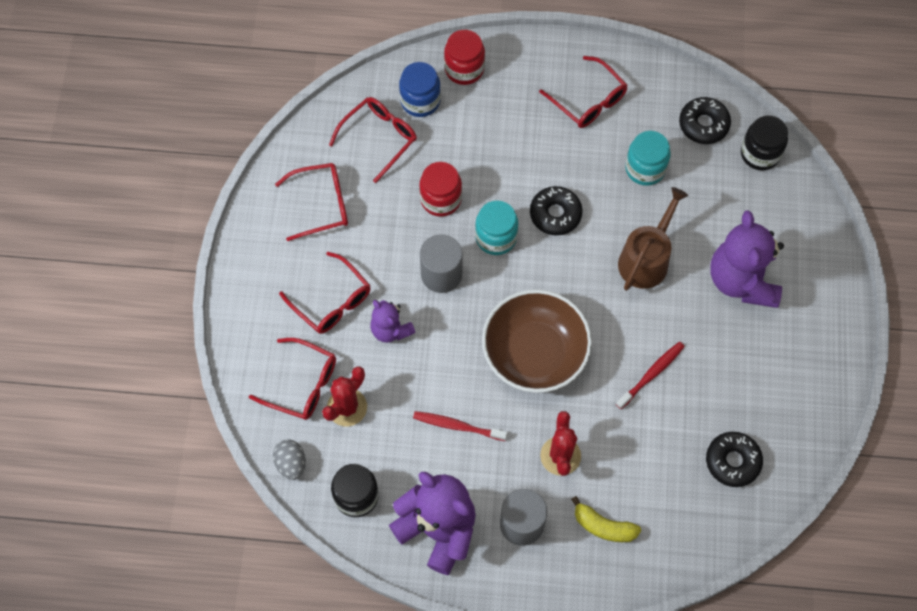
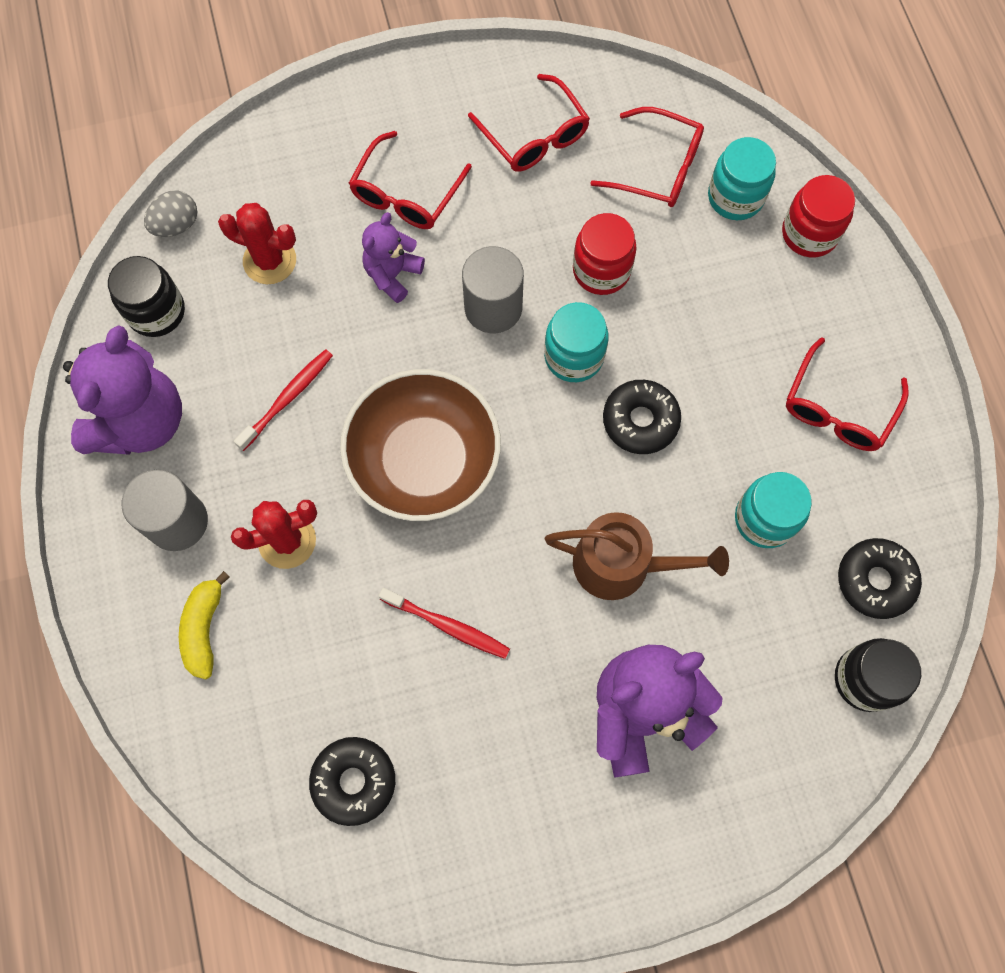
camera: 70 degrees right, 5 degrees up
(302, 384) = (283, 201): red glasses -> none
(420, 101) = (735, 197): blue jar -> turquoise jar
(458, 426) = (287, 399): red toothbrush -> red toothbrush turned 45 degrees clockwise

